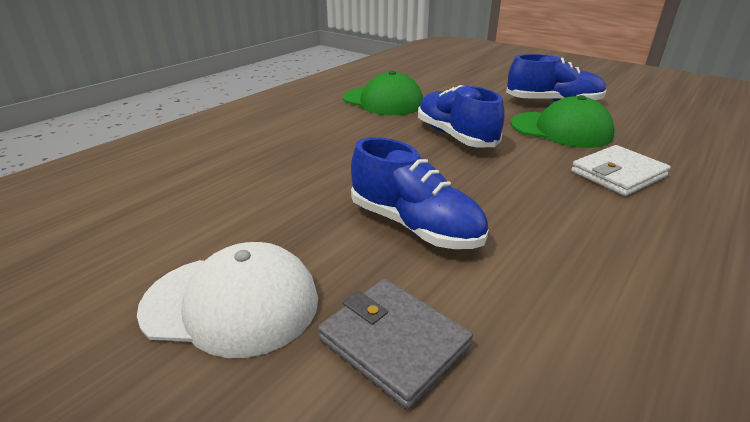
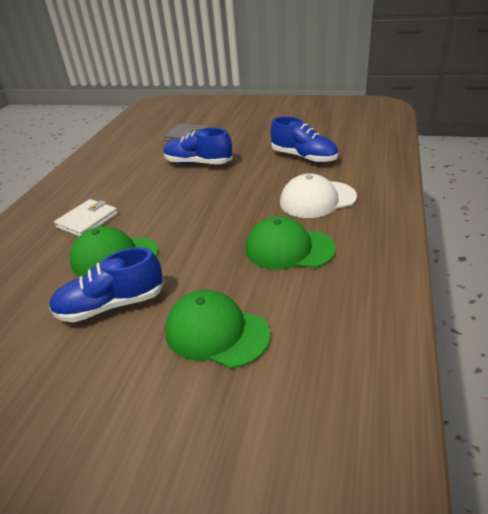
camera: 160 degrees right, 5 degrees up
(231, 303) = (244, 129): white cap -> white cap (317, 199)
(455, 136) = (200, 223): blue shoe -> blue shoe (304, 157)
(471, 81) = (216, 332): none -> green cap

